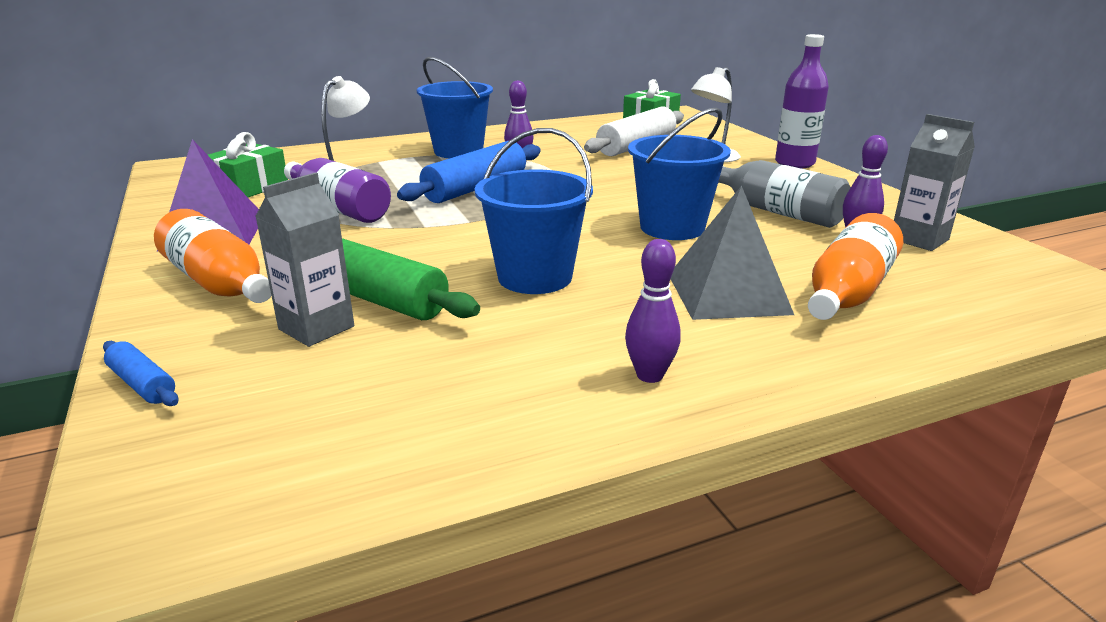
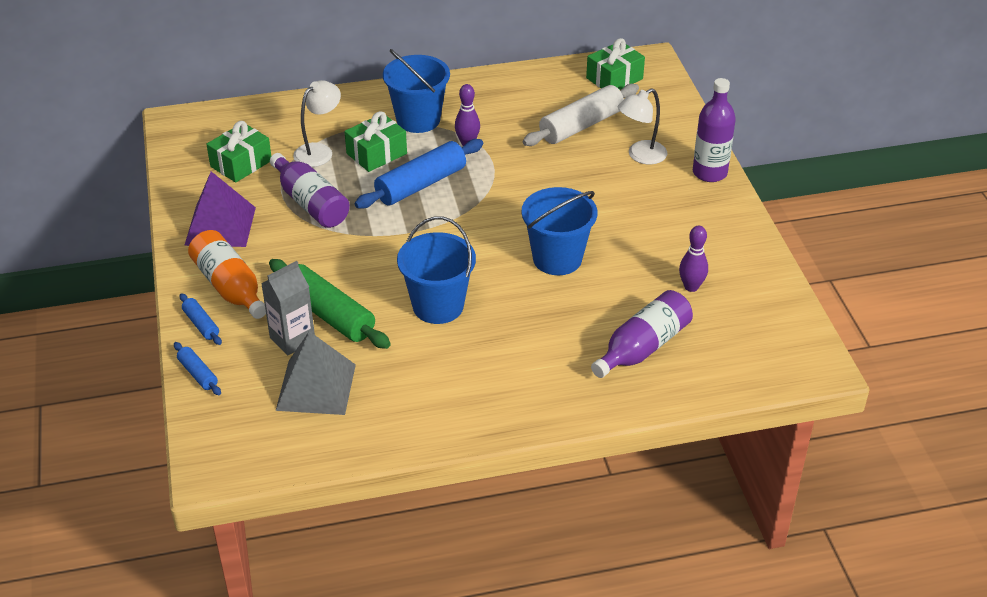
camera: 10 degrees right, 15 degrees up
(163, 324) = (201, 324): none -> blue rolling pin
(416, 172) = (376, 154): none -> green gift
(650, 375) = (479, 404): purple bowling pin -> none
(728, 293) = (561, 339): grey pyramid -> grey pyramid (316, 387)
(777, 212) = (650, 247): grey bottle -> none
(848, 292) = (643, 347): orange bottle -> purple bottle
(919, 239) = (736, 295): grey carton -> none

